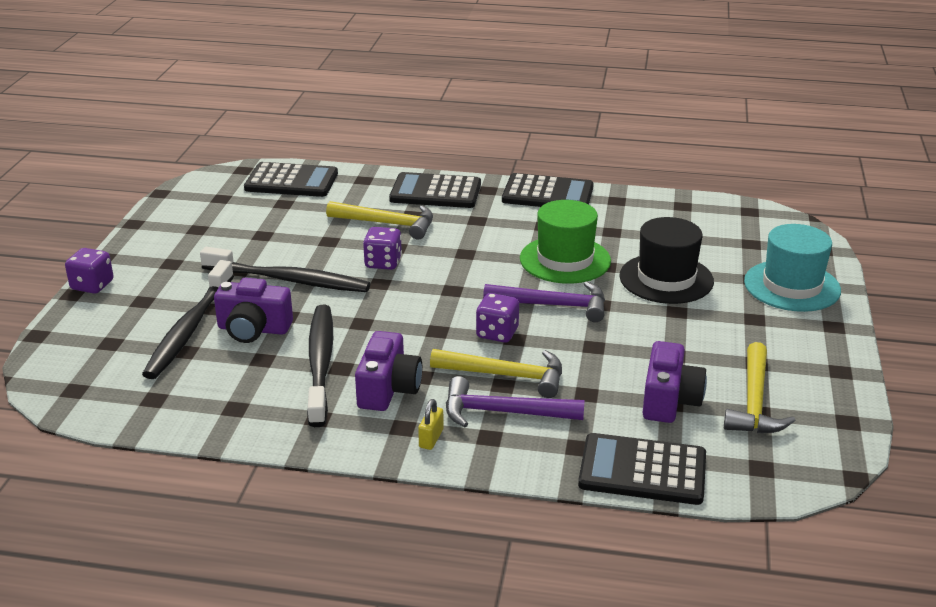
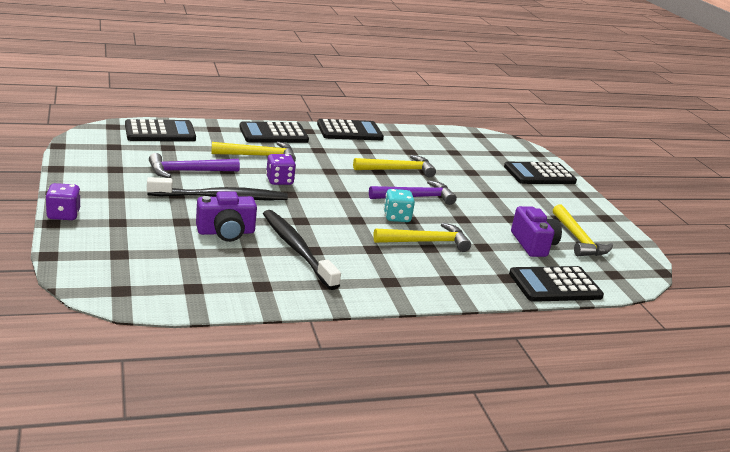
camera: 30 degrees left, 5 degrees down
(189, 329) = (175, 237): black toothbrush -> none
(388, 389) = (359, 259): purple camera -> none
(431, 438) = (415, 286): yellow padlock -> none
(497, 333) = (397, 217): purple dice -> turquoise dice
(504, 412) = (445, 264): purple hammer -> purple hammer (188, 171)
(565, 260) = (397, 170): green hat -> yellow hammer
(666, 279) = (467, 176): black hat -> none
(792, 286) = (539, 174): turquoise hat -> black calculator

